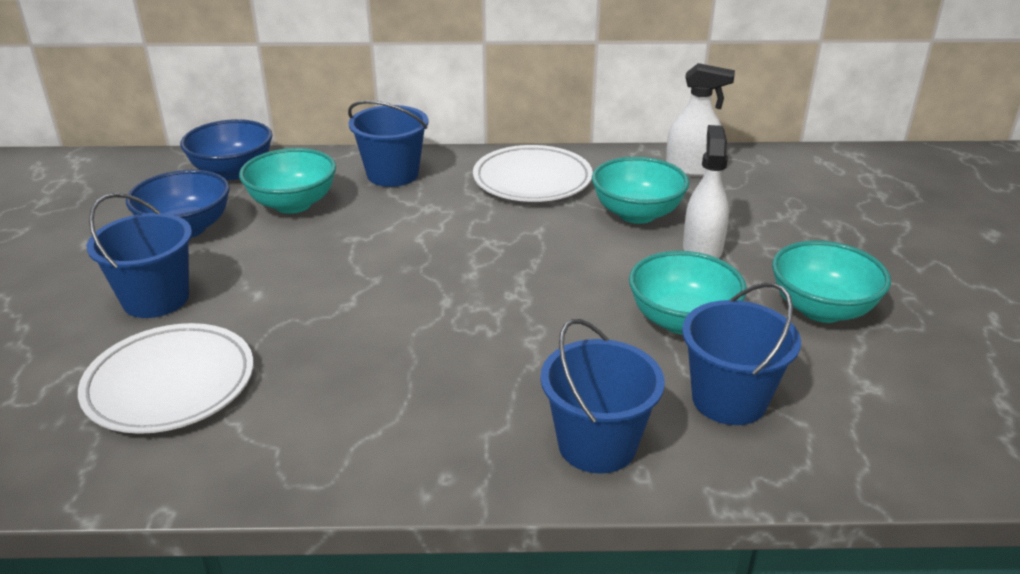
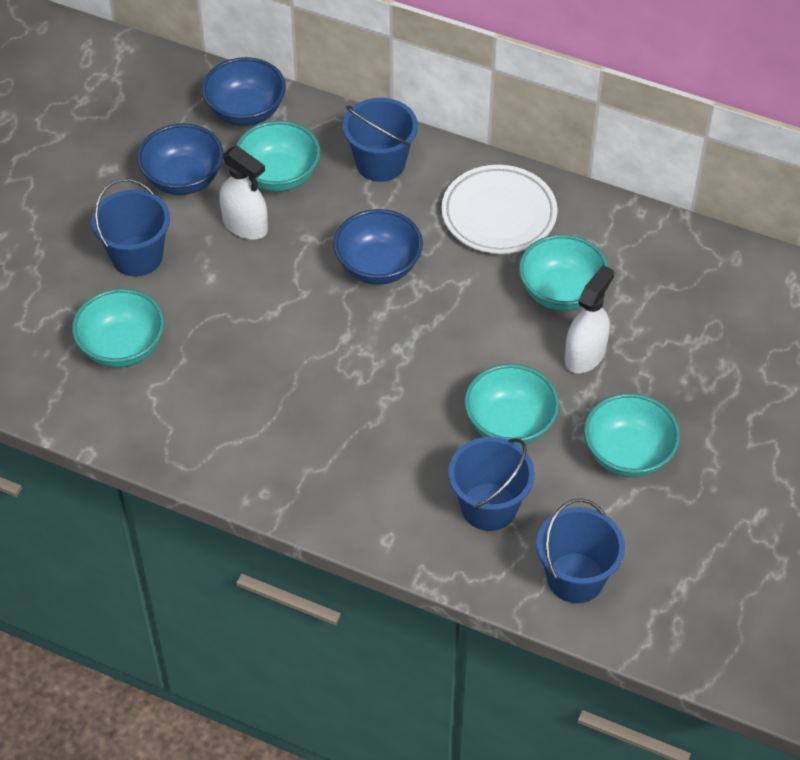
camera: 25 degrees right, 20 degrees up
(170, 384) = (122, 347): white plate -> turquoise bowl
(442, 240) = (378, 266): none -> blue bowl
(597, 444) = (374, 506): blue bucket -> blue bucket (575, 578)
(692, 169) = (656, 250): white spray bottle -> white spray bottle (245, 225)

